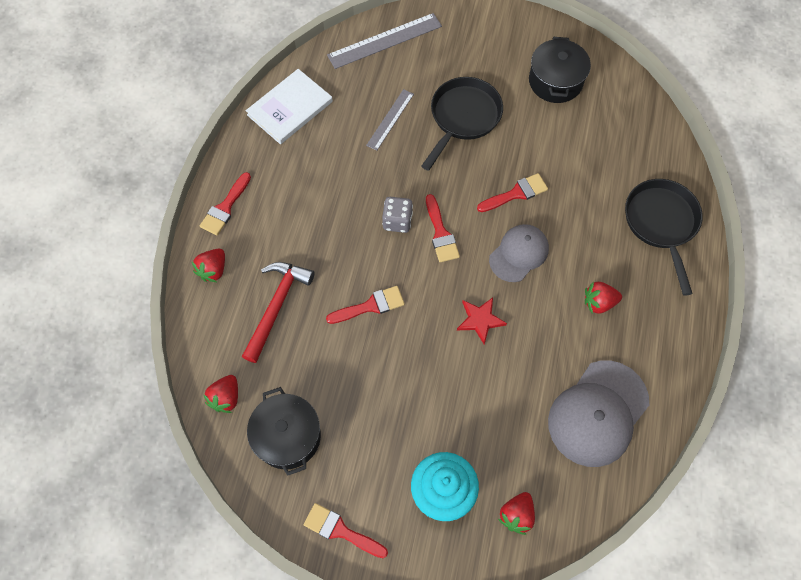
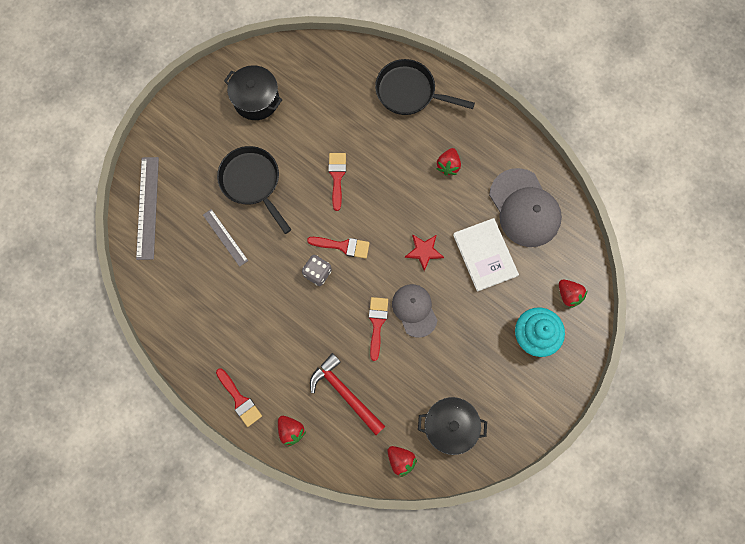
camera: 65 degrees left, 10 degrees up
(290, 108) = (173, 311): white book -> white book (485, 255)
(341, 530) = (531, 416): red brush -> none
(519, 254) = (386, 199): grey cap -> grey cap (414, 310)

